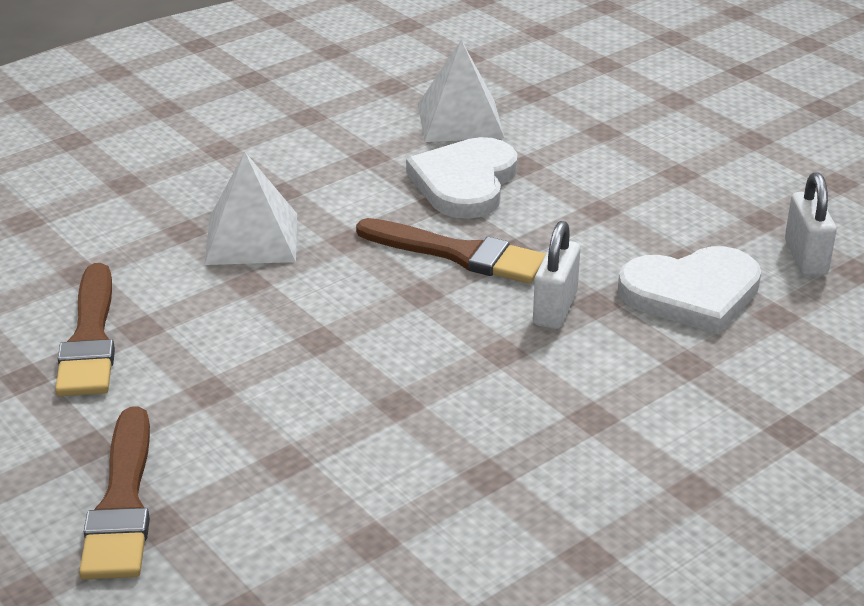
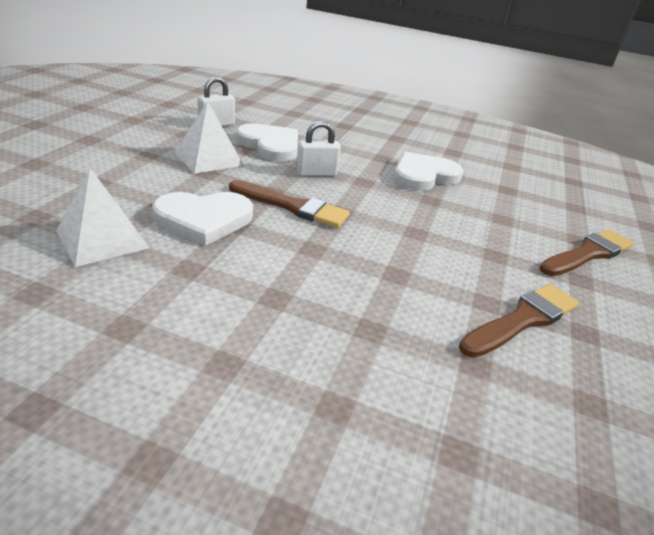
camera: 125 degrees left, 0 degrees up
(251, 238) = (349, 290): white pyramid -> white pyramid (209, 158)
(458, 254) = (292, 206): brown brush -> brown brush turned 120 degrees clockwise
(490, 440) = (424, 175): none -> white heart

